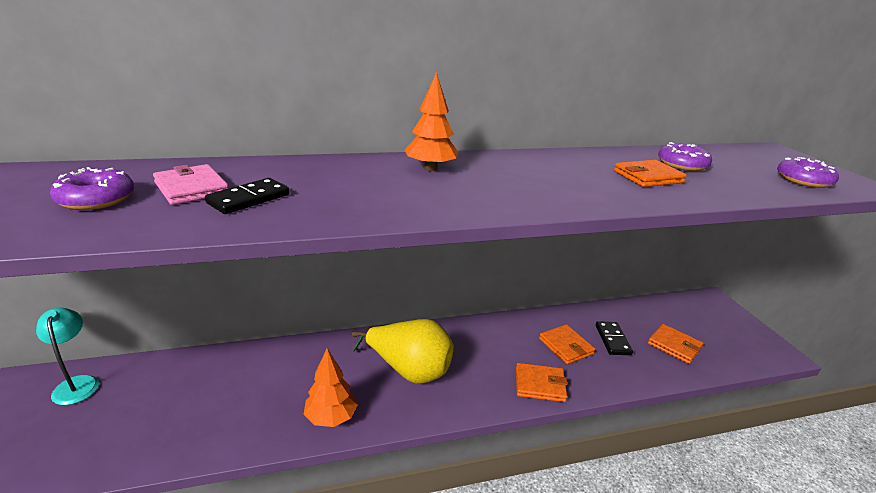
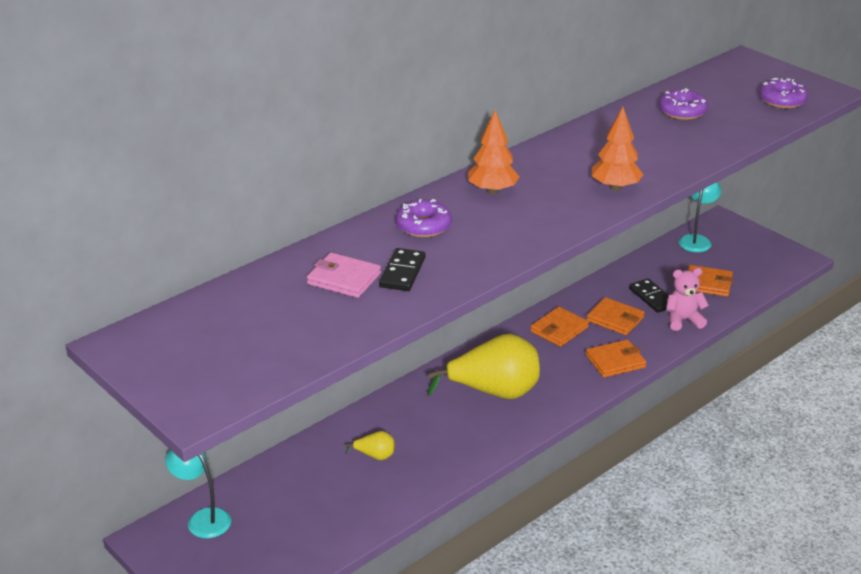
camera: 25 degrees left, 5 degrees up
(96, 199) = (295, 313): purple donut -> purple donut (423, 226)
(259, 387) = (375, 456): none -> yellow pear
(331, 417) = (464, 453): orange tree -> orange tree (615, 187)
(631, 370) = (683, 320): none -> pink teddy bear
(648, 177) = (665, 139): orange wallet -> orange wallet (559, 329)
(682, 307) = (697, 240): none -> turquoise lamp

